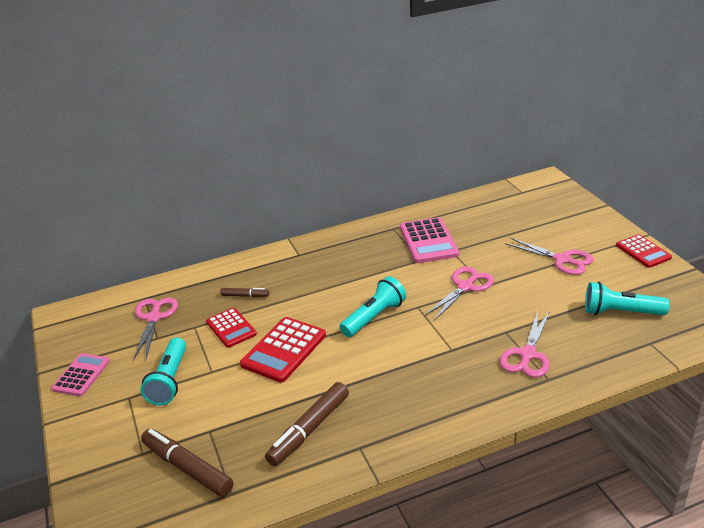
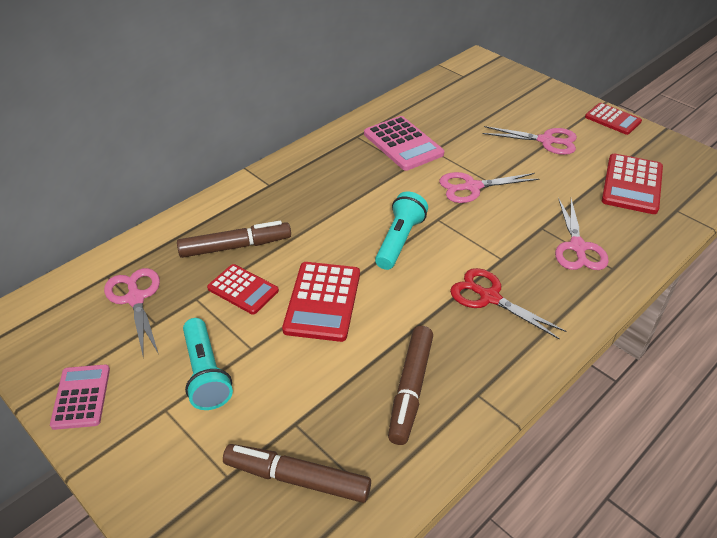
camera: 25 degrees left, 10 degrees up
(245, 296) = (235, 246): brown marker -> brown marker, size x1.88
(420, 377) = (489, 297): none -> red scissors
(465, 287) = (472, 187): pink scissors -> pink scissors turned 120 degrees counterclockwise
(620, 312) = (632, 184): turquoise flashlight -> red calculator

